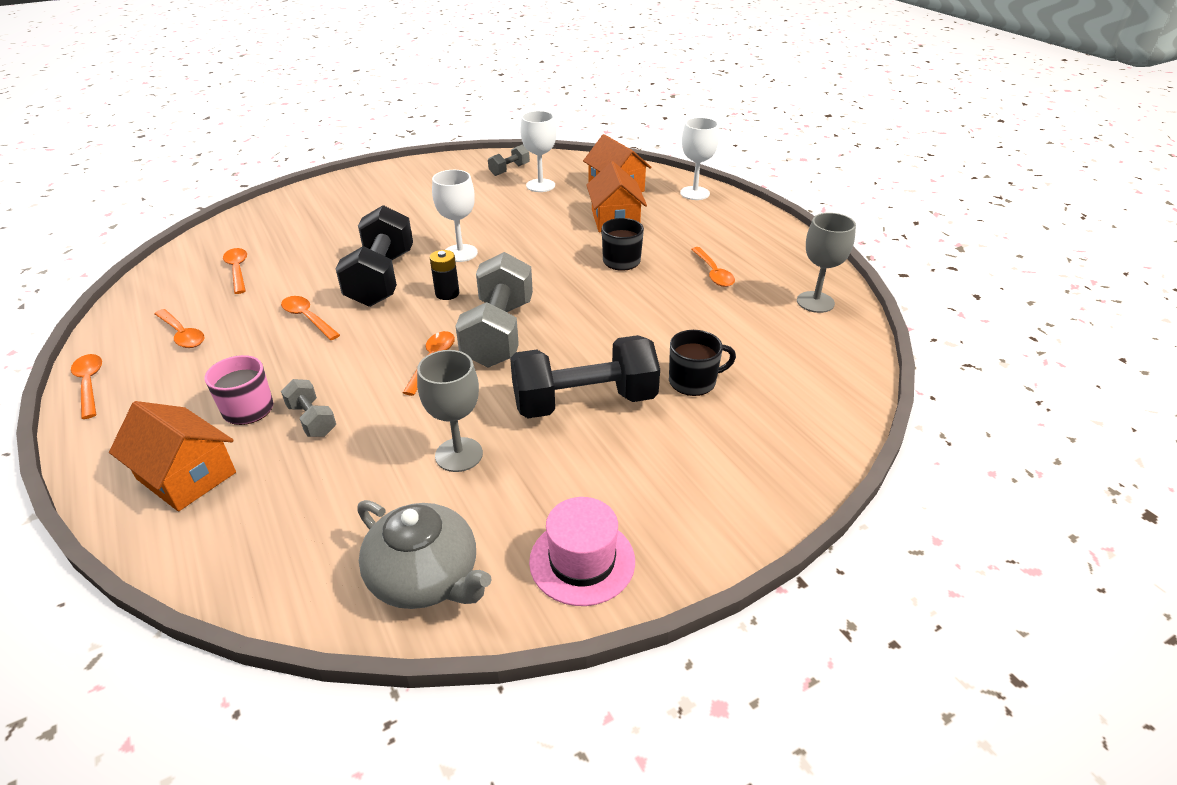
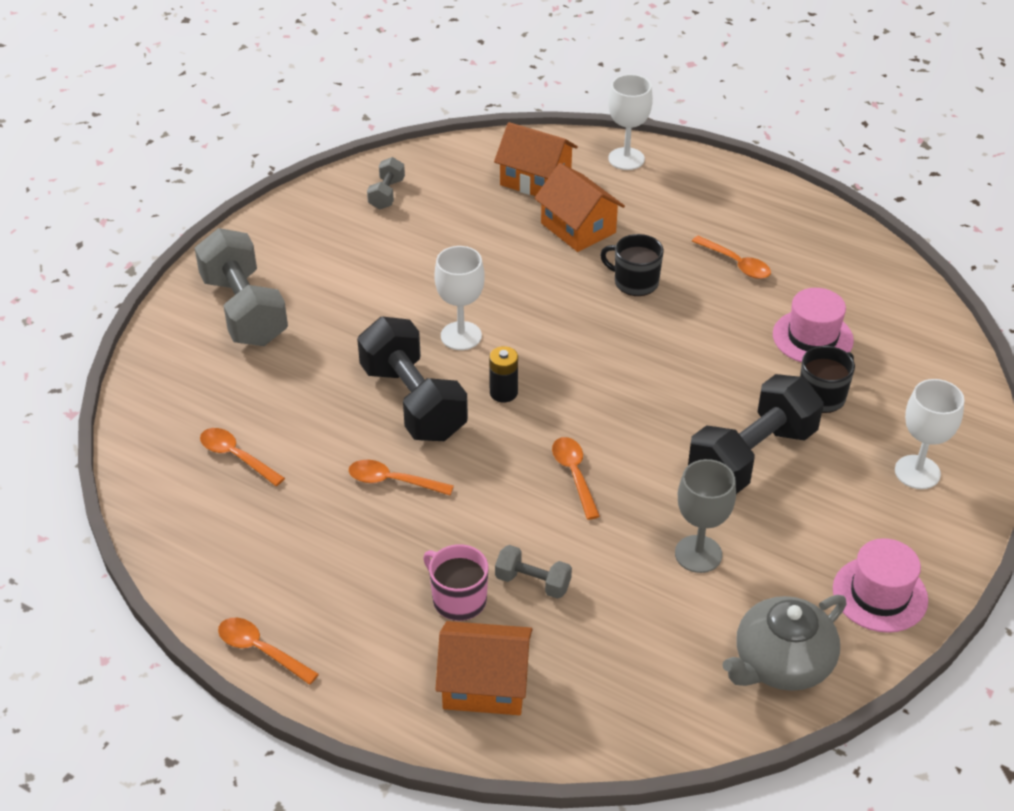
camera: 30 degrees left, 5 degrees up
(182, 334) = (281, 556): orange spoon -> none
(426, 577) = (781, 663): grey teapot -> grey teapot turned 135 degrees clockwise
(499, 333) = (604, 417): grey dumbbell -> grey dumbbell (244, 310)
(540, 185) = (448, 206): white goblet -> white goblet (917, 472)
(728, 338) = (812, 337): none -> pink hat
(815, 302) = (853, 264): grey goblet -> none

